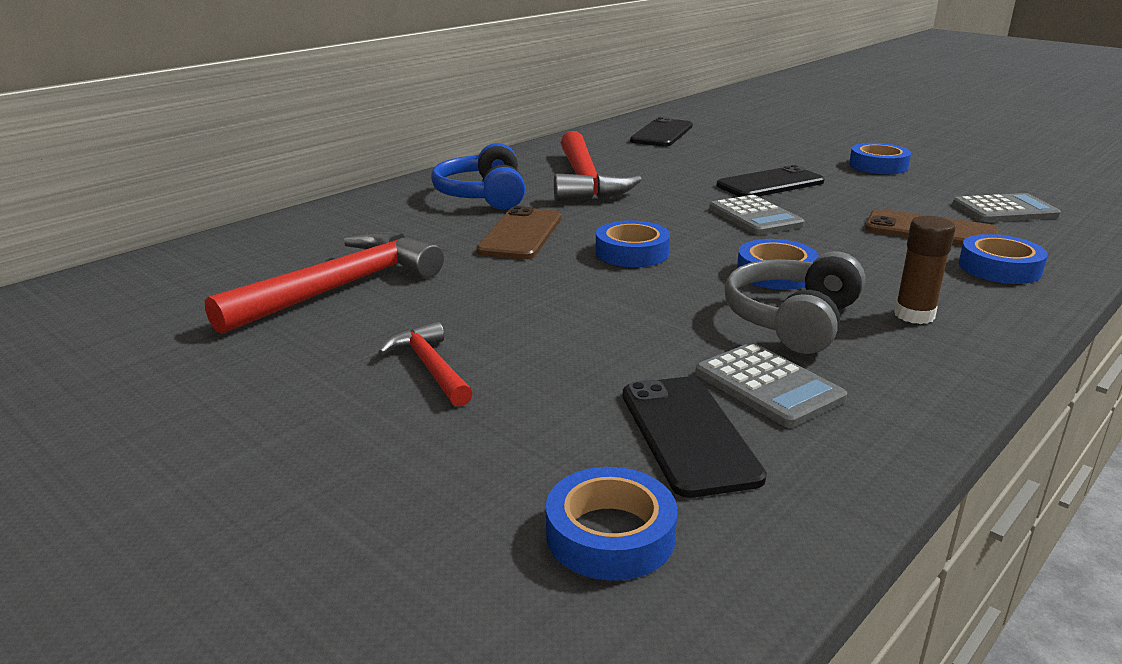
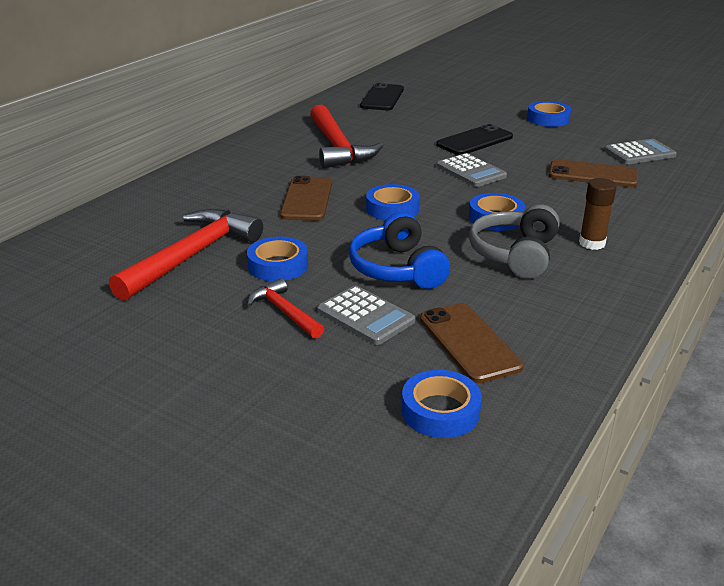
camera: 10 degrees left, 5 degrees up
(483, 195) = (265, 166): blue headphones -> blue headphones (397, 269)
(689, 434) = (469, 342): black phone -> brown phone
(768, 386) = (510, 304): grey calculator -> grey calculator (365, 316)
(999, 268) = (641, 202): blue tape -> blue tape (278, 265)

